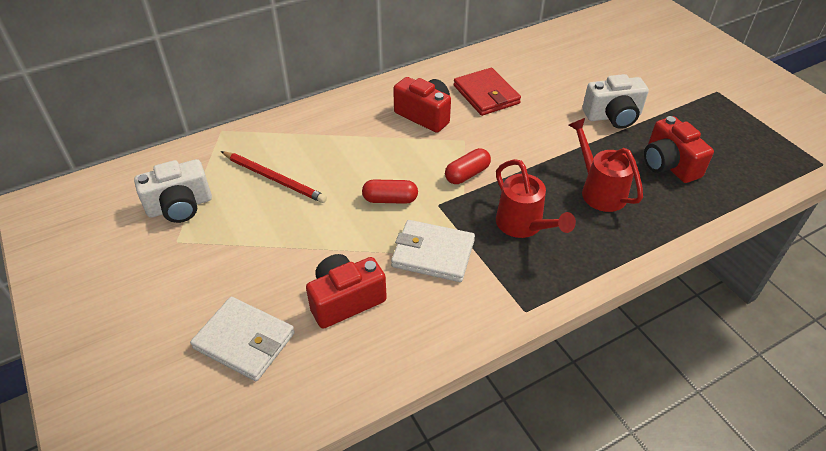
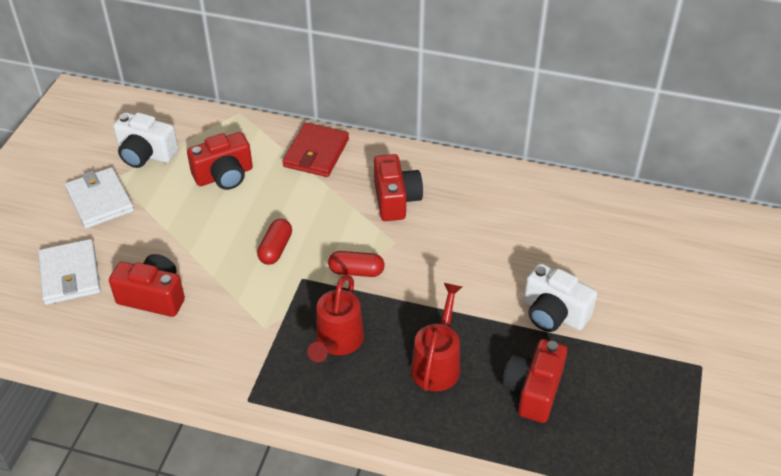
camera: 45 degrees right, 0 degrees up
(274, 179) = (224, 175): red pencil -> red camera
(390, 199) = (275, 249): red capsule -> red capsule turned 60 degrees clockwise
(433, 253) = (247, 310): white wallet -> white wallet (100, 200)
(486, 95) = (472, 216): red wallet -> red wallet (316, 153)

